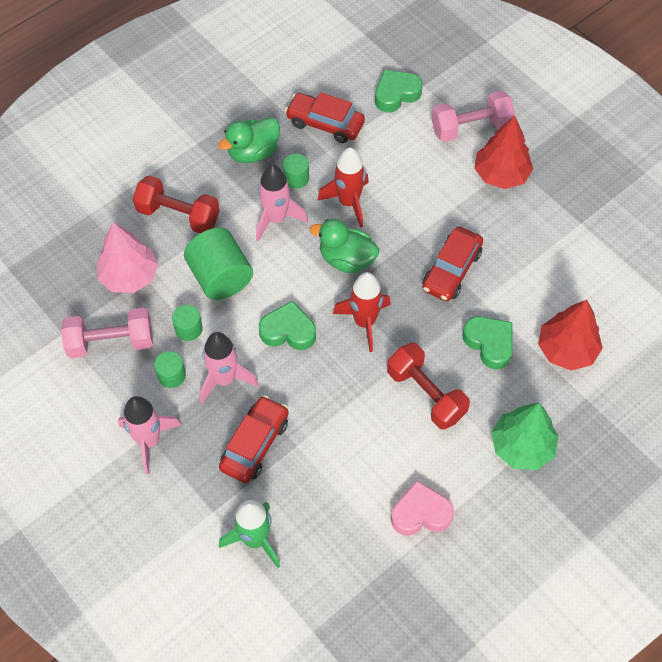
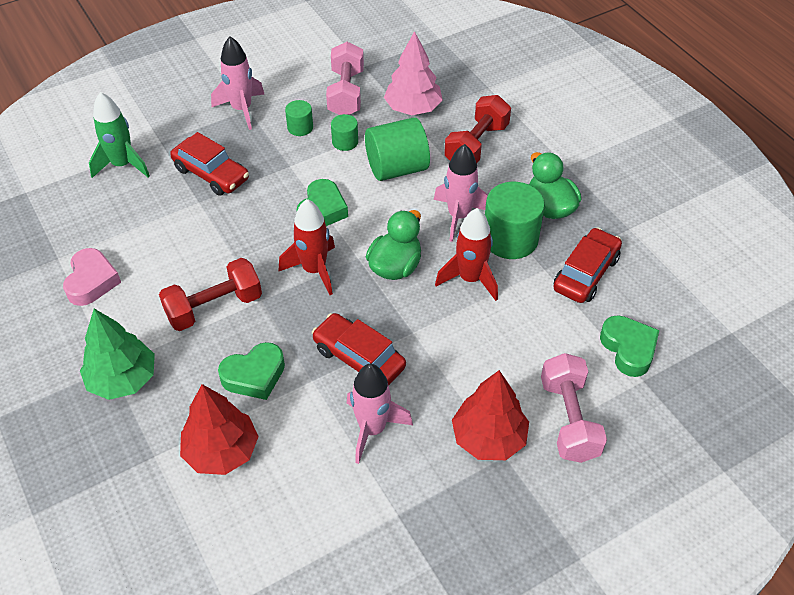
camera: 100 degrees right, 10 degrees down
(224, 379) = (284, 161): pink rocket -> pink rocket (372, 429)
(296, 178) = (510, 238): green cylinder -> green cylinder, size x1.95

